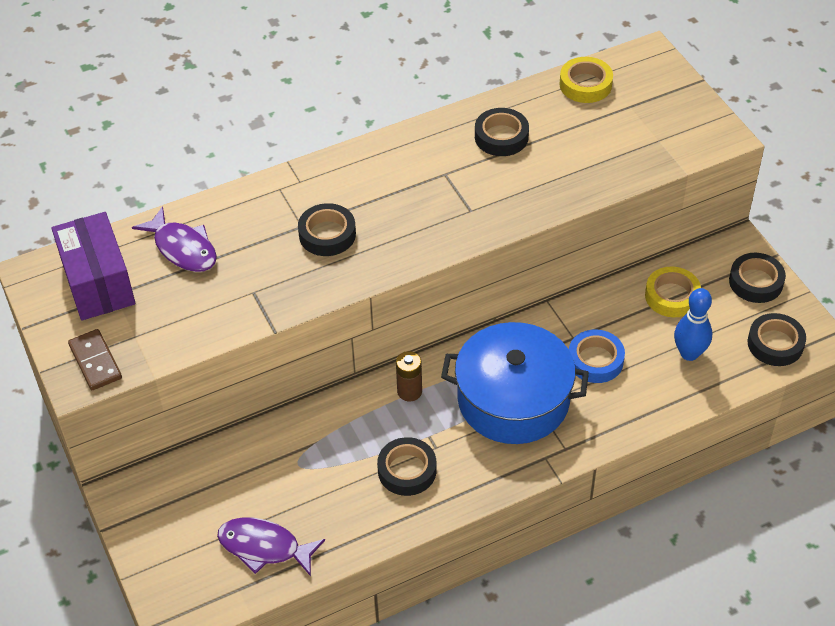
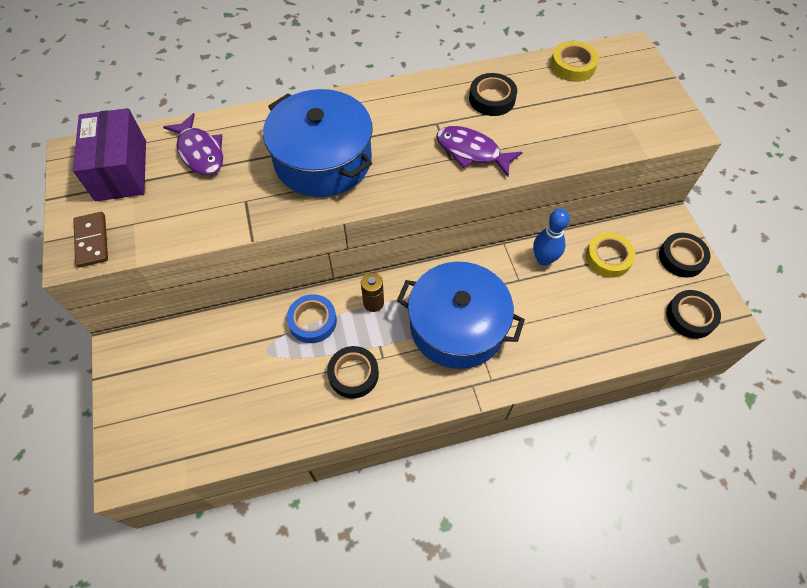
camera: 10 degrees right, 10 degrees up
(264, 547) = (217, 422): purple fish -> purple fish (472, 152)
(327, 234) = (323, 160): black tape -> blue pot
(595, 360) = (533, 303): blue tape -> blue tape (312, 321)
(689, 353) = (614, 312): blue bowling pin -> blue bowling pin (544, 259)

